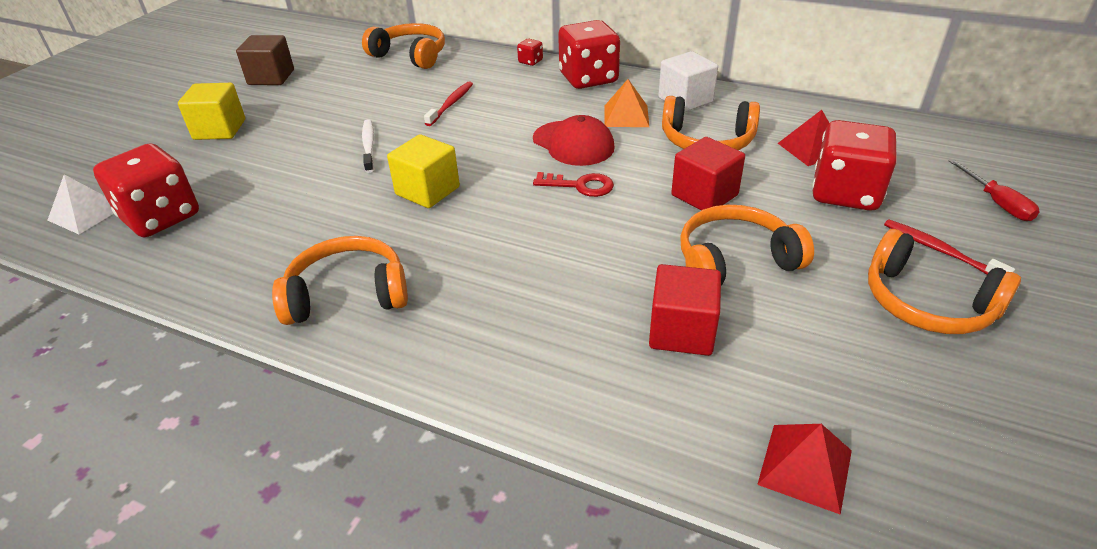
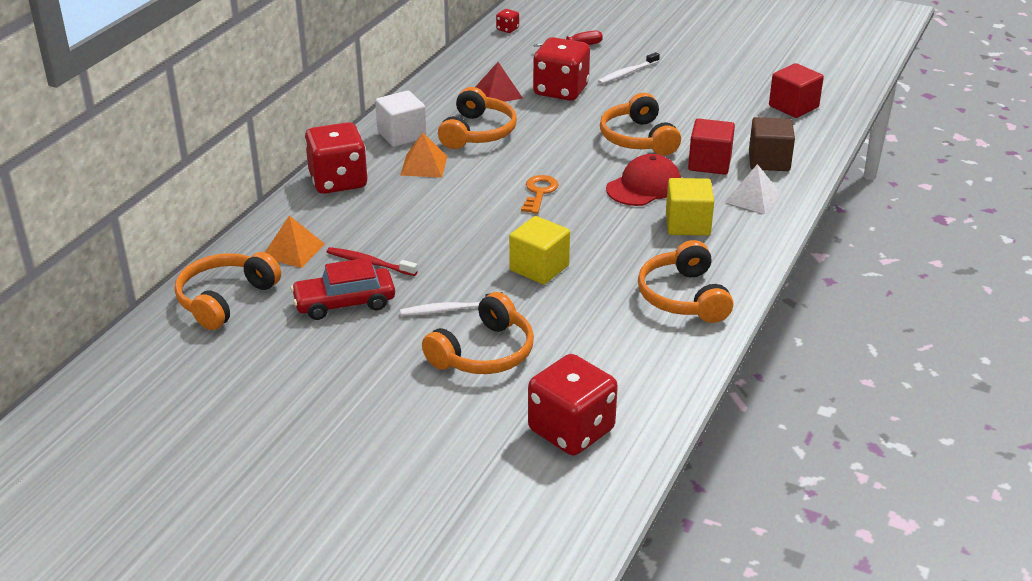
camera: 90 degrees left, 5 degrees down
(86, 213) = (560, 491): white pyramid -> white pyramid (752, 198)
(219, 129) = (385, 429): yellow cube -> yellow cube (687, 224)
(271, 77) = (244, 412): brown cube -> brown cube (769, 161)
(393, 99) = (344, 303): none -> red car
(475, 72) = (293, 250): none -> orange pyramid
(530, 61) = (281, 214): red dice -> red dice (507, 29)
(573, 143) = (469, 193): red cap -> red cap (644, 186)
(580, 186) = (539, 192): red key -> orange key
(704, 195) = (558, 141): red cube -> red cube (793, 107)
(805, 467) = (804, 139): red pyramid -> none
(926, 302) = (676, 86): orange headphones -> orange headphones (484, 353)
(940, 250) = (627, 73): red toothbrush -> white toothbrush

